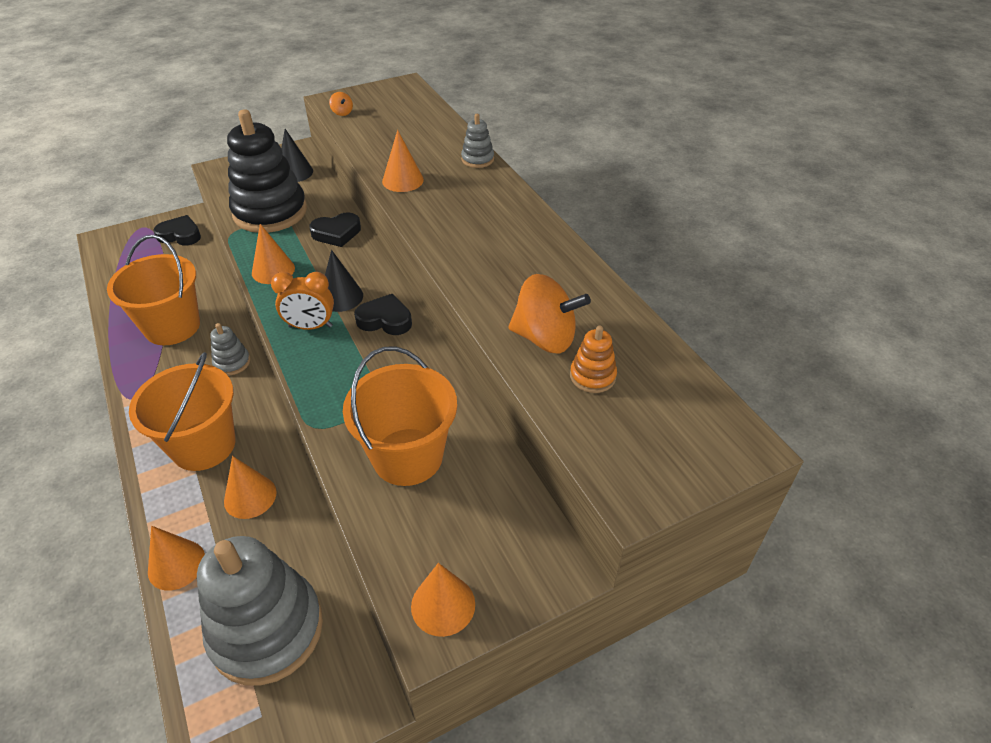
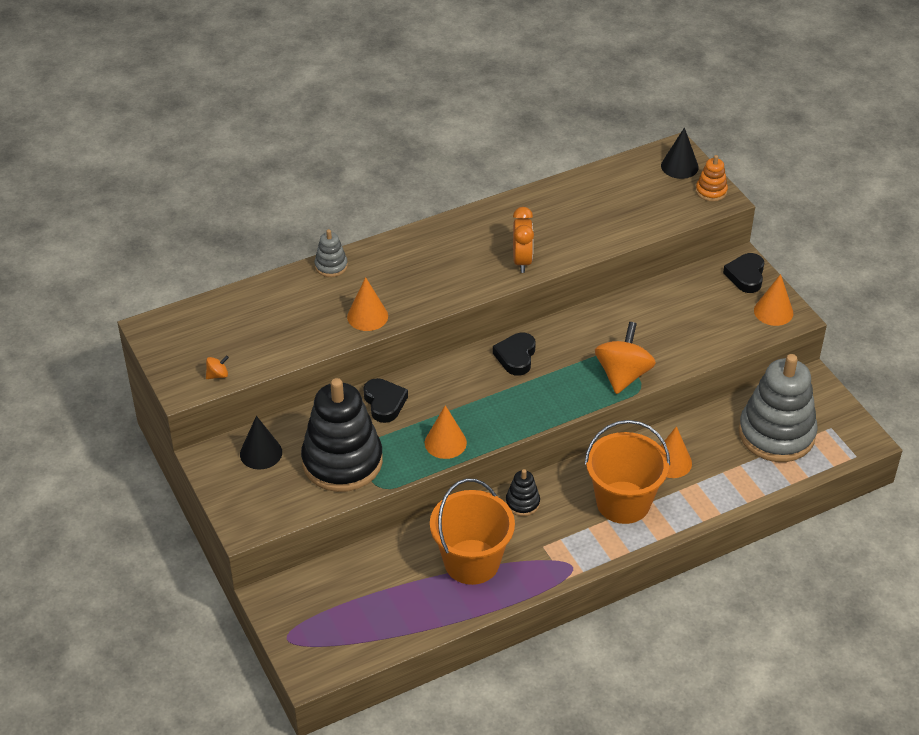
camera: 90 degrees left, 0 degrees up
(176, 564) = (736, 493): orange cone -> none
(180, 235) = (307, 595): black heart -> black heart (746, 276)
(232, 363) = (522, 503): grey stacking toy -> black stacking toy
(310, 327) = (526, 404): orange clock -> orange clock (522, 261)
(341, 297) = (485, 389): black cone -> black cone (679, 166)
(407, 456) = (663, 334): orange bucket -> none
(545, 338) = (587, 229): orange spinning top -> orange spinning top (623, 375)
(592, 376) = (623, 208): orange stacking toy -> orange stacking toy (711, 191)

